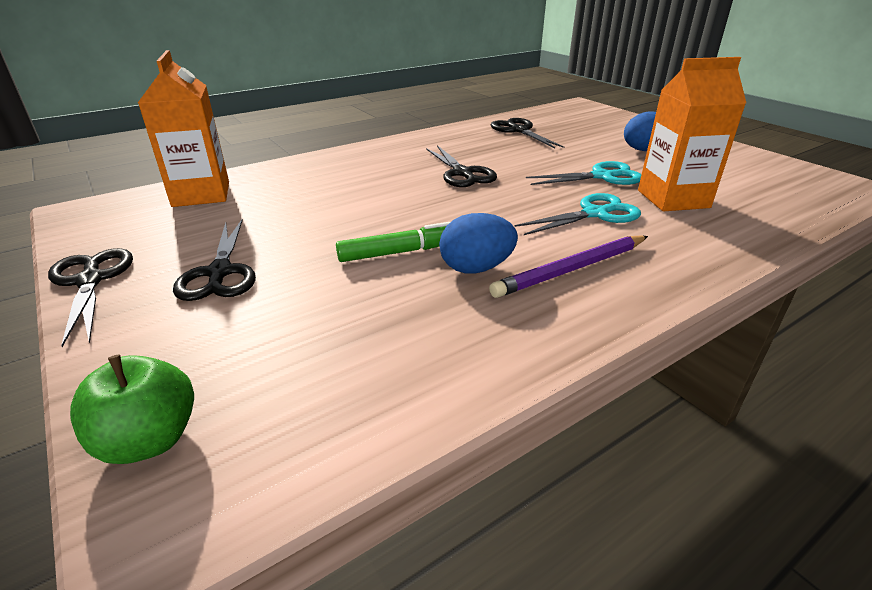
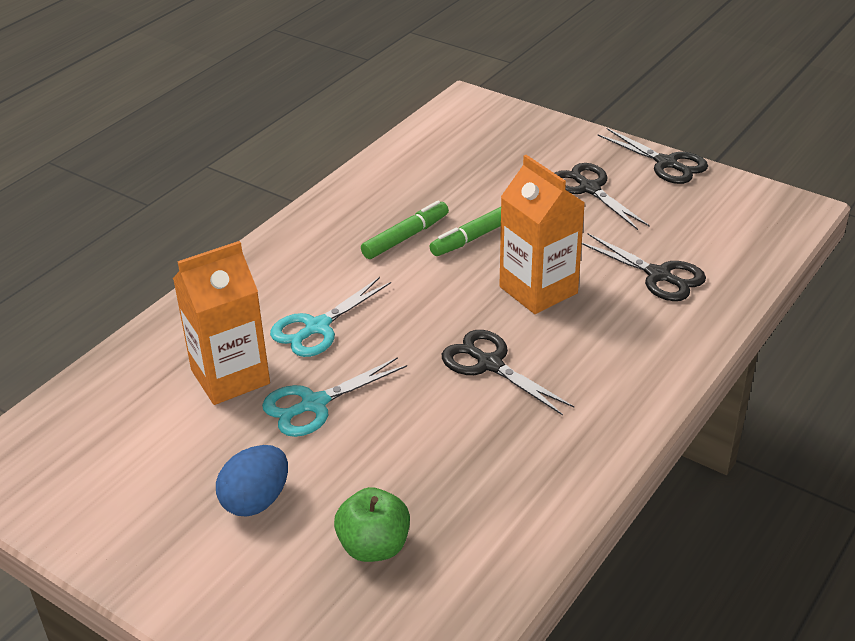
camera: 160 degrees right, 5 degrees up
(149, 440) = (506, 116): green apple -> green apple (374, 546)
(201, 194) = (729, 254): orange carton -> orange carton (538, 290)
(476, 268) = (405, 237): blue egg -> green marker
(519, 130) = (468, 521): black scissors -> black scissors (658, 275)
(571, 269) = (330, 254): purple pencil -> none

